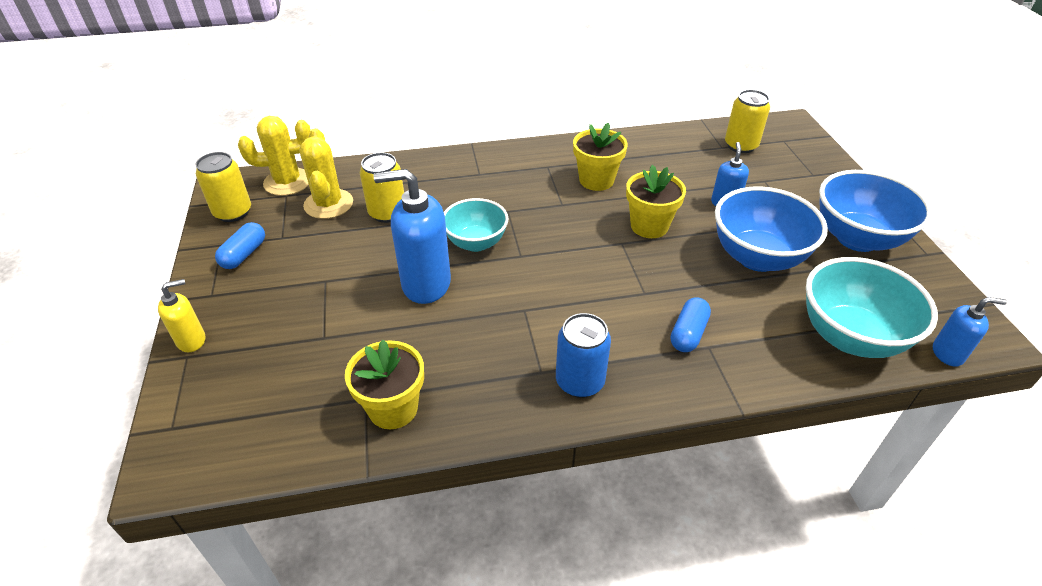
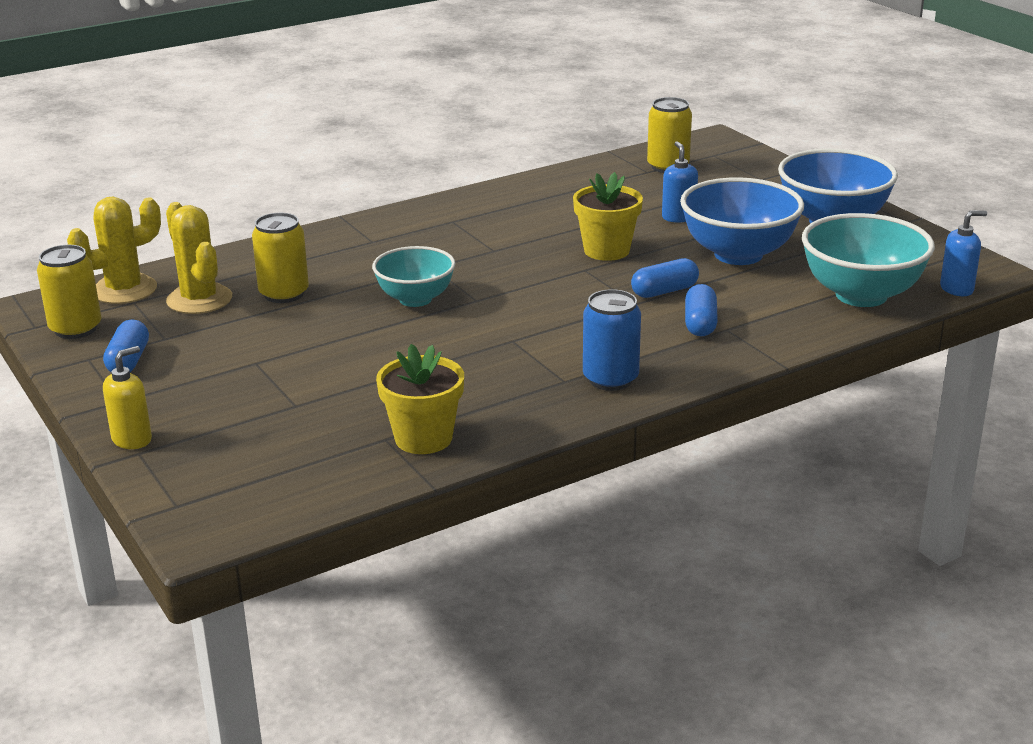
camera: 20 degrees left, 15 degrees down
(425, 284) = (382, 342): blue soap dispenser -> none
(596, 180) = (520, 223): yellow flower pot -> none
(675, 285) = (664, 291): none -> blue capsule

